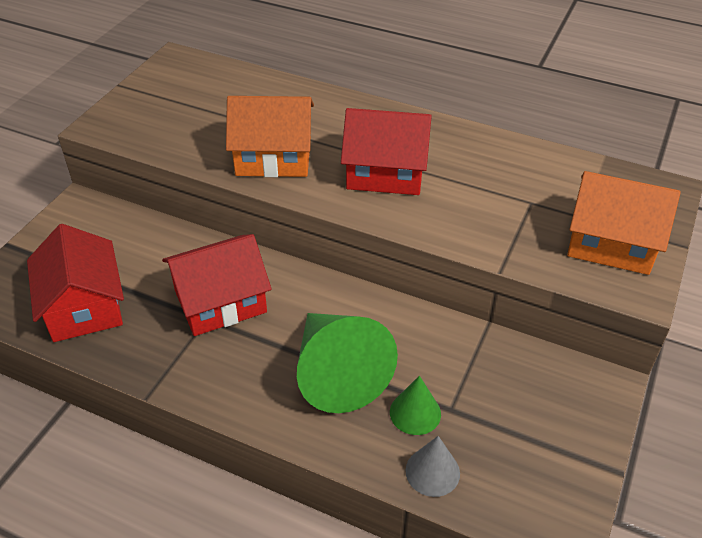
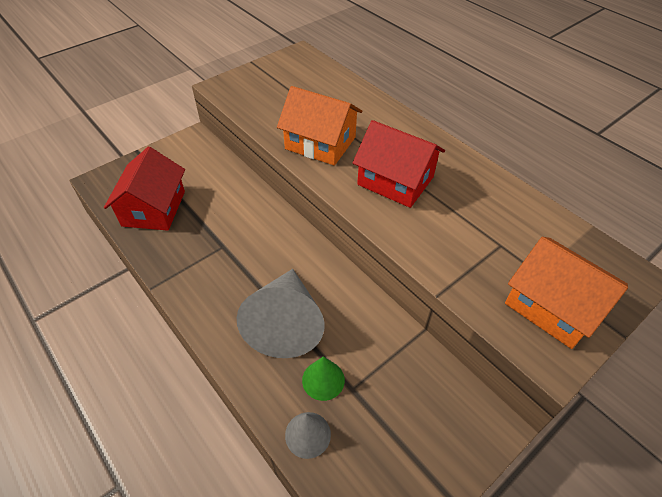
camera: 25 degrees right, 5 degrees up
(220, 301) = (239, 237): red house -> none
(337, 372) = (285, 322): green cone -> grey cone

